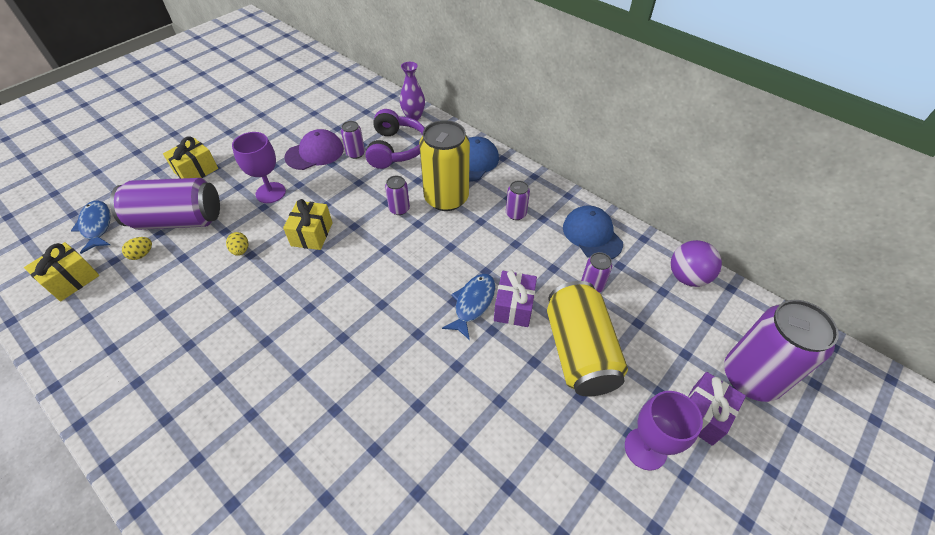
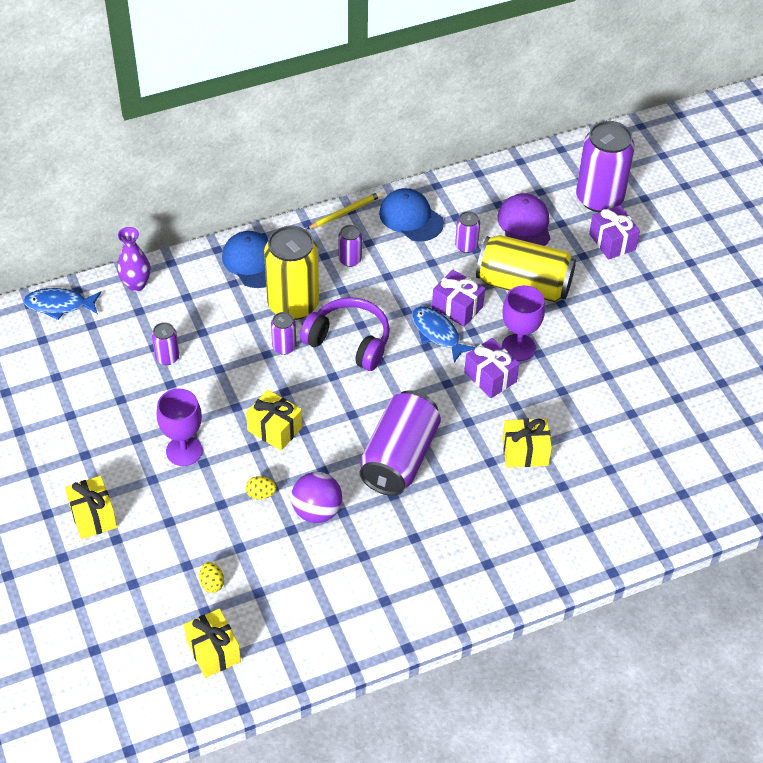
camera: 65 degrees left, 0 degrees up
(96, 226) = (134, 625): blue fish -> blue fish (59, 305)
(178, 220) = (175, 544): purple can -> purple can (399, 458)
(315, 153) = (139, 394): purple cap -> purple cap (524, 224)
(359, 439) = (525, 452): none -> yellow gift
(396, 149) = (184, 319): purple headphones -> purple headphones (349, 341)
(443, 367) = (490, 377): none -> purple gift
(563, 193) = (345, 212): none -> yellow pencil
(592, 235) = (411, 218): blue cap -> blue cap turned 45 degrees clockwise
(645, 448) = (619, 286): purple goblet -> purple goblet (518, 347)
(687, 277) = (494, 181): purple ball -> purple ball (317, 511)

